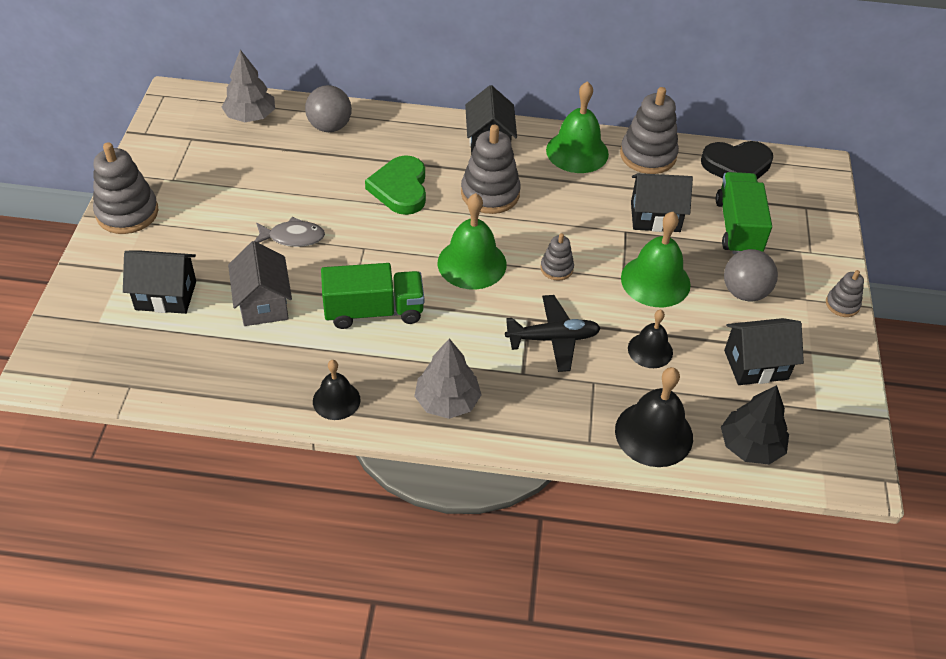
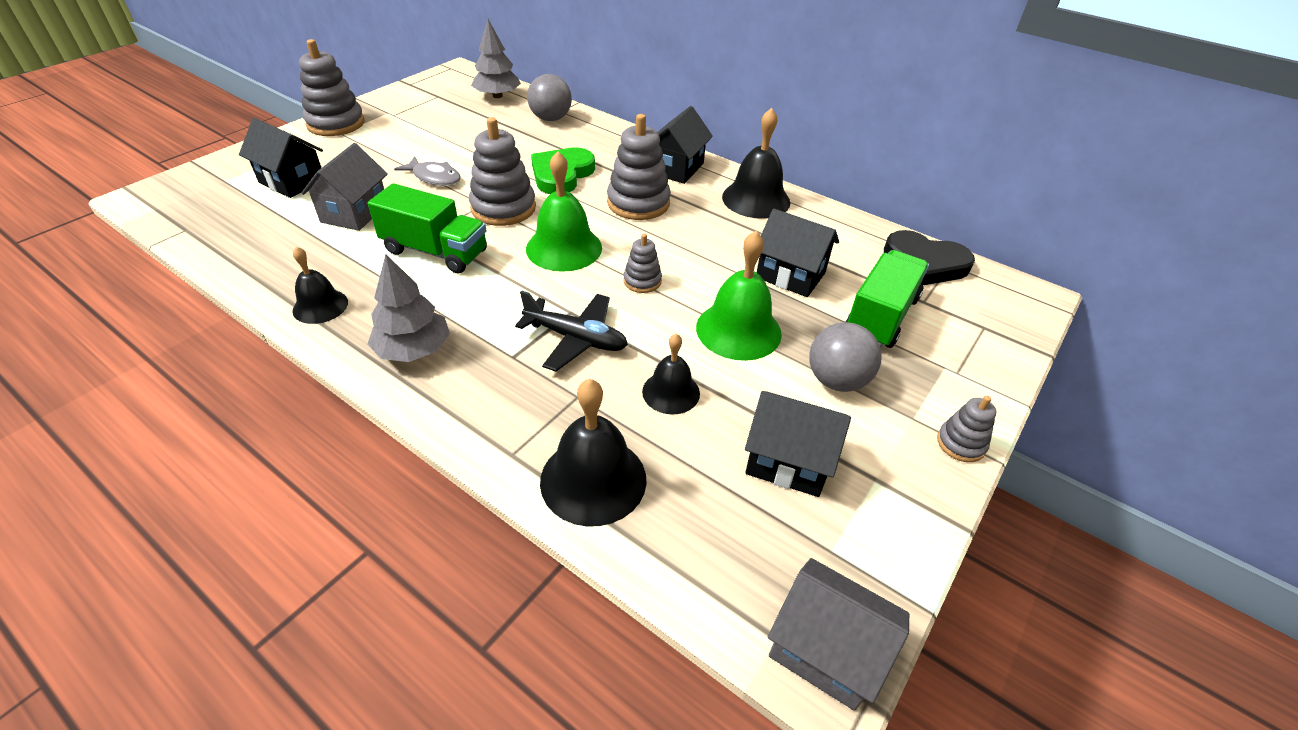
camera: 30 degrees right, 5 degrees down
(577, 152) = (756, 199): green bell -> black bell
(648, 155) = (828, 224): grey stacking toy -> grey stacking toy (503, 208)
(750, 446) = (701, 552): black tree -> none
(850, 465) = (825, 650): none -> grey house

